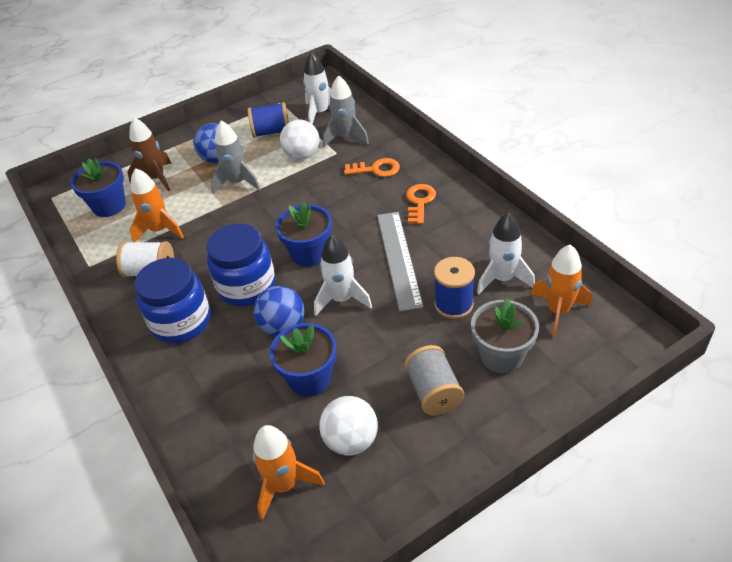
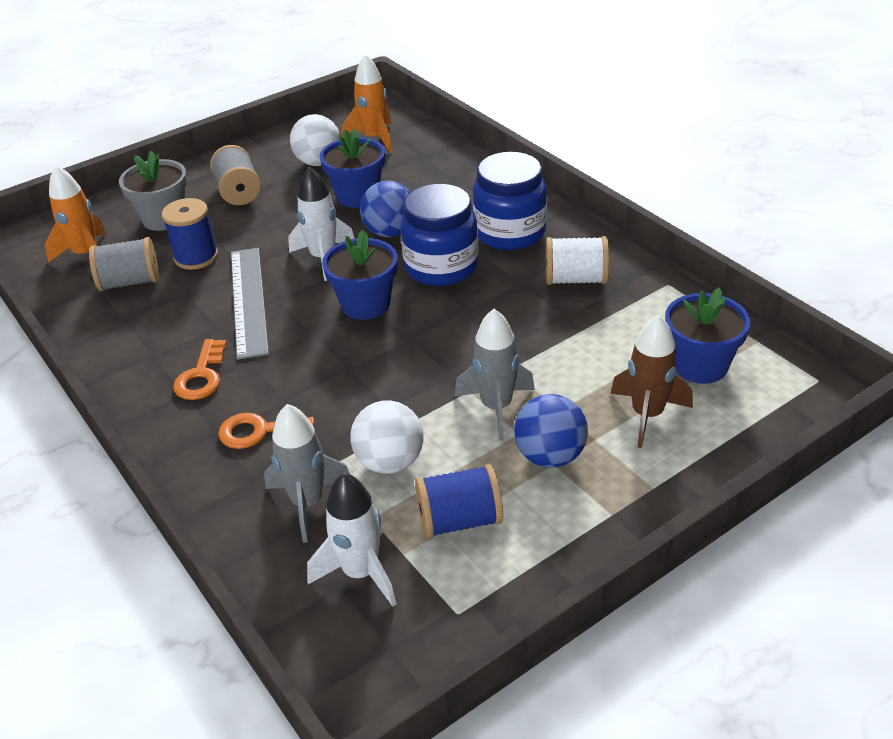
camera: 175 degrees right, 5 degrees down
(160, 230) = (592, 330): orange rocket -> none
(502, 279) = (130, 282): white rocket -> grey spool

